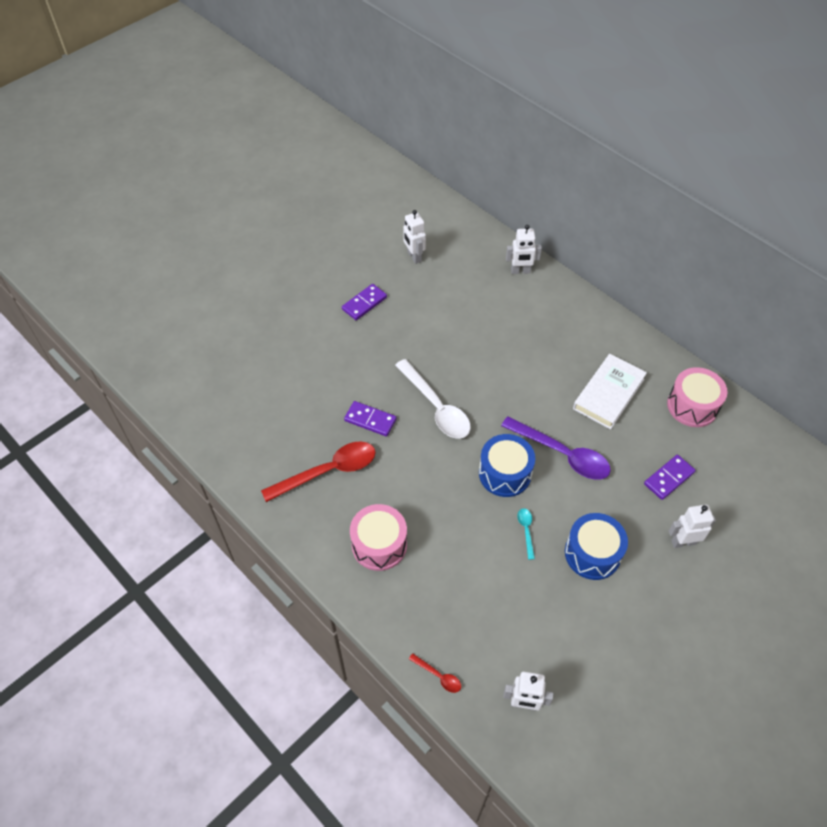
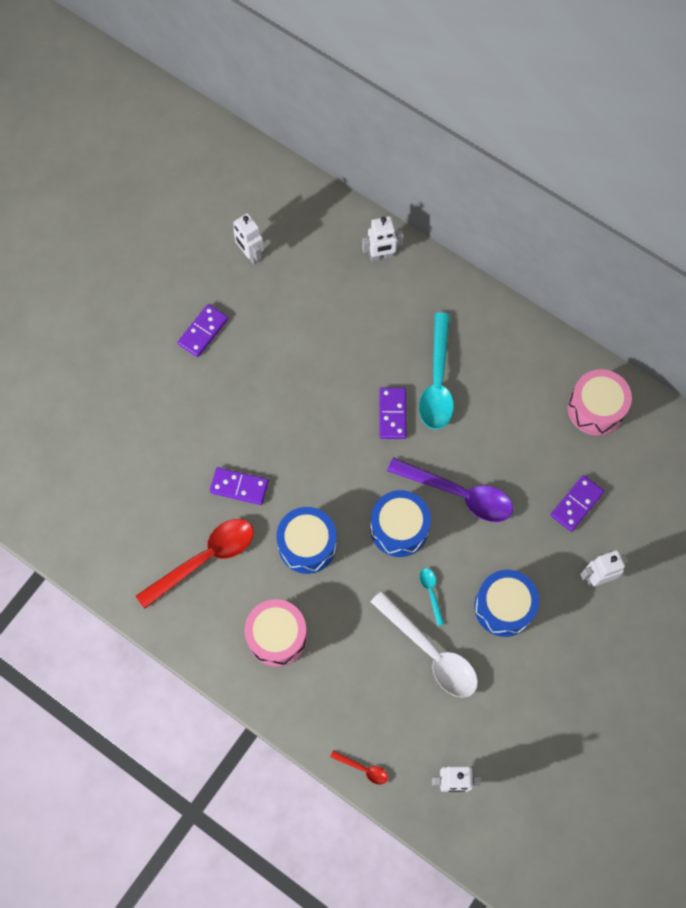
camera: 10 degrees left, 15 degrees up
(420, 474) = (307, 545): none -> blue drum
(436, 407) = (310, 458): white spoon -> white spoon (430, 652)
(512, 384) = (392, 414): none -> purple domino
(554, 366) = (437, 381): none -> turquoise spoon
(608, 394) = (501, 408): white book -> none

